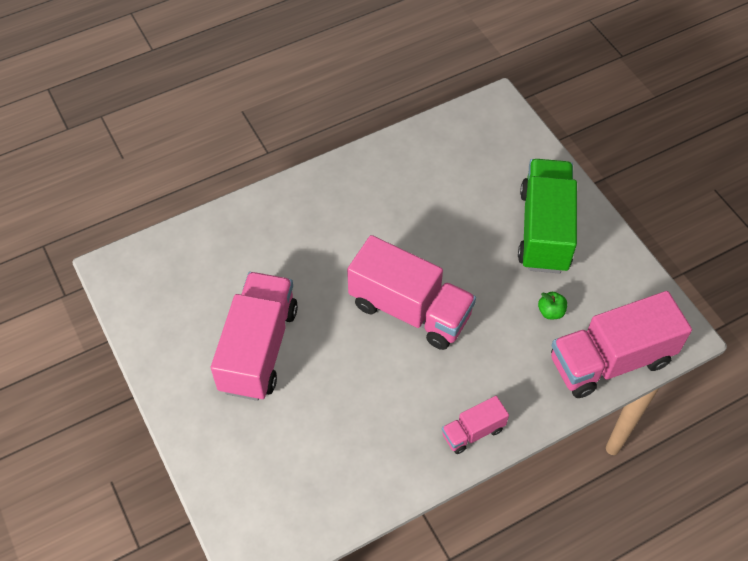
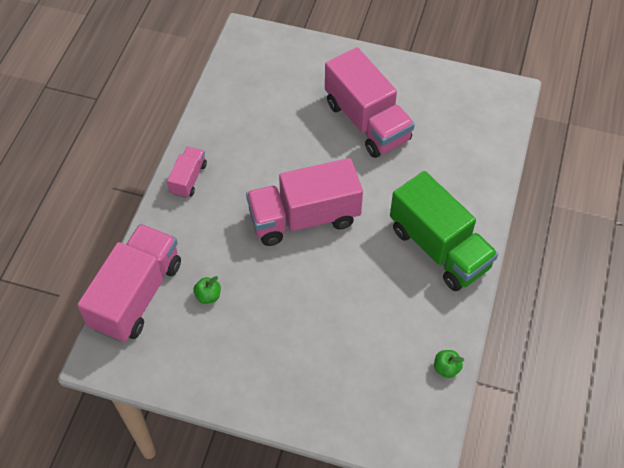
camera: 135 degrees right, 0 degrees up
(428, 132) = (446, 368): none -> green apple
(544, 230) = (271, 358): green truck -> green truck (439, 248)

